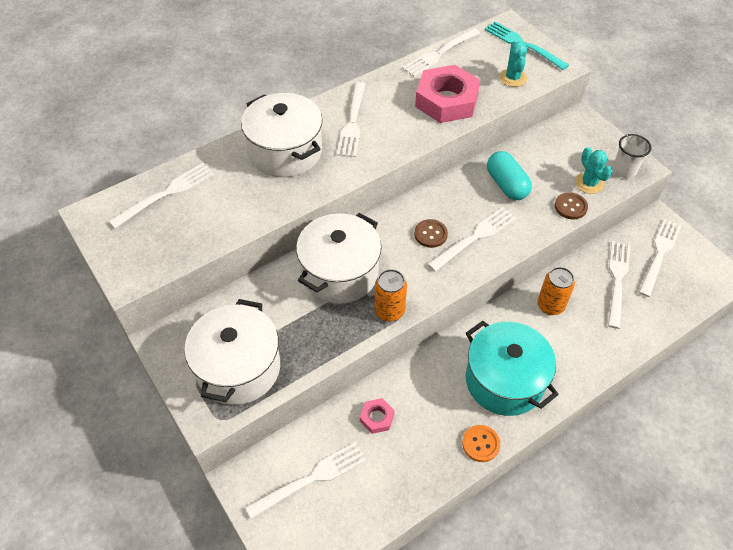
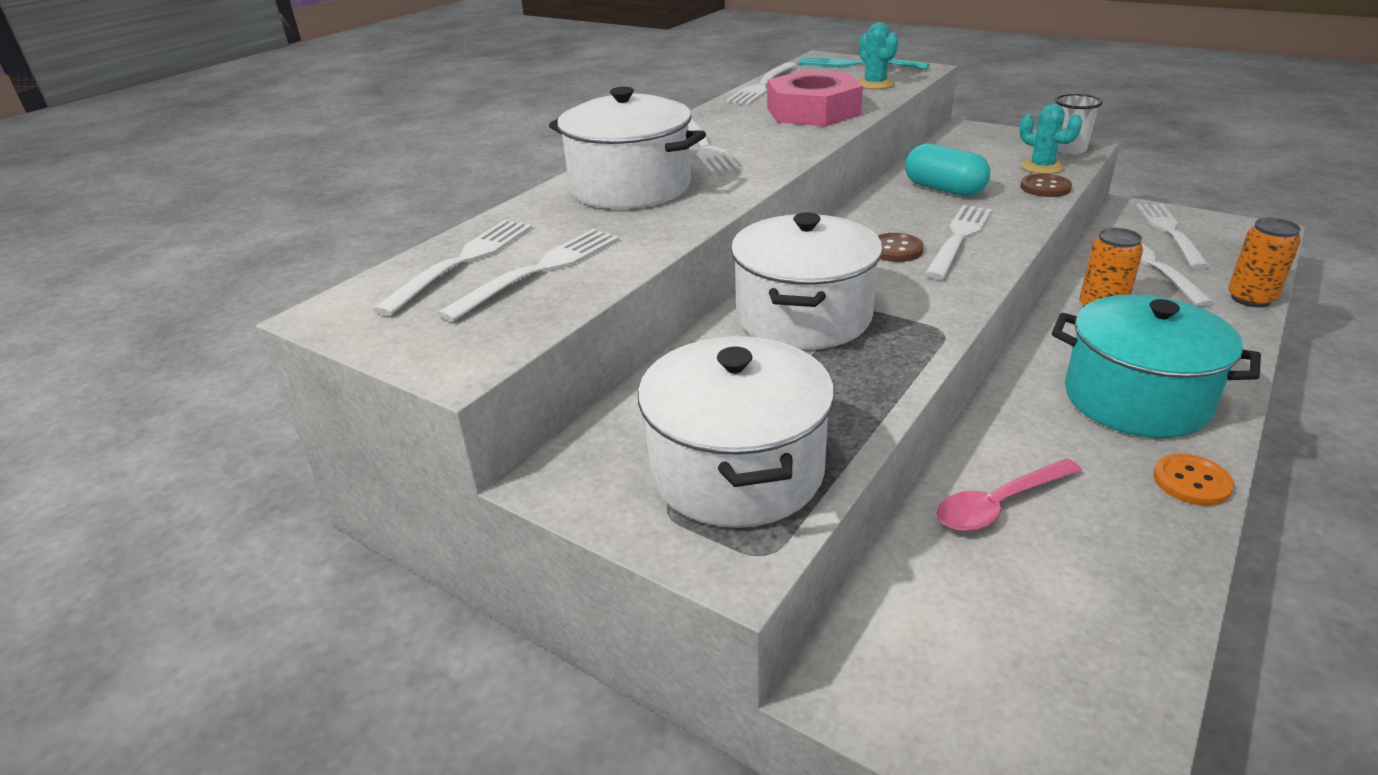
camera: 20 degrees left, 20 degrees down
(311, 479) = (973, 633): white fork -> white fork (539, 271)
(377, 418) = (998, 504): pink nut -> pink spoon
(389, 311) = (922, 333): orange can -> orange can (1250, 299)

